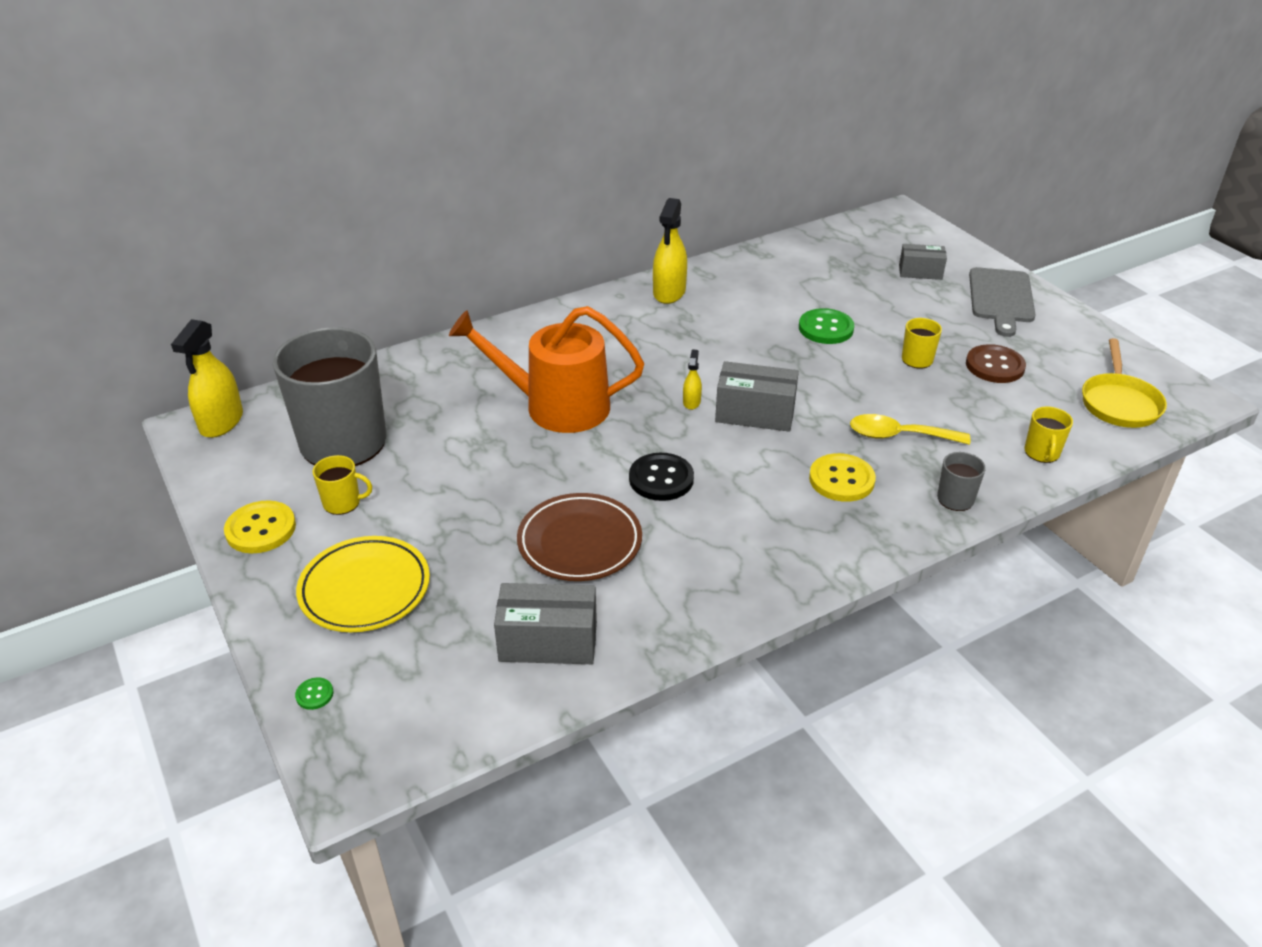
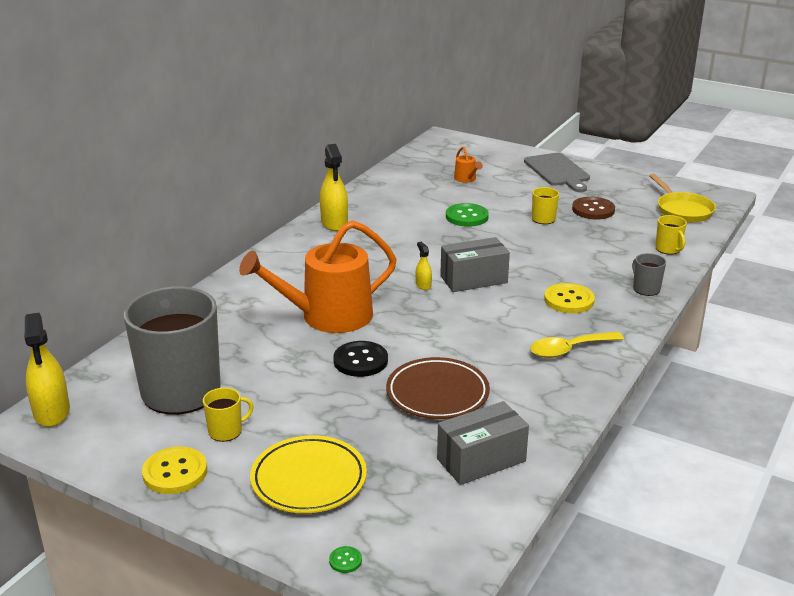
camera: 30 degrees left, 10 degrees down
(661, 479) = (452, 337): black button -> black button (360, 361)
(873, 277) = (466, 179): none -> orange watering can
(898, 435) = (577, 265): yellow spoon -> yellow spoon (569, 350)
(920, 272) = (493, 169): grey box -> none

